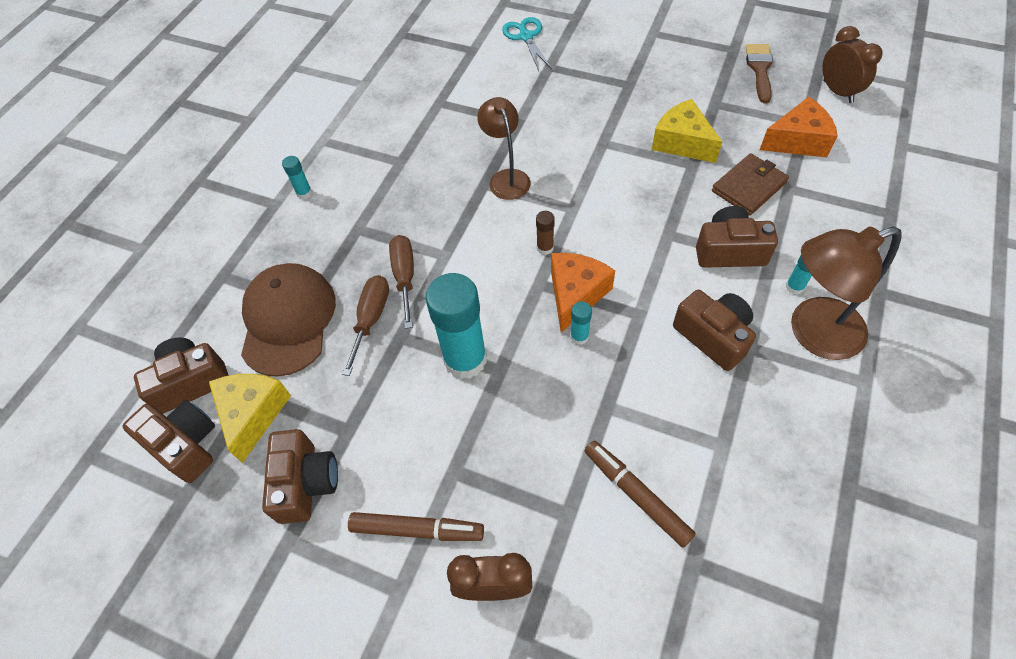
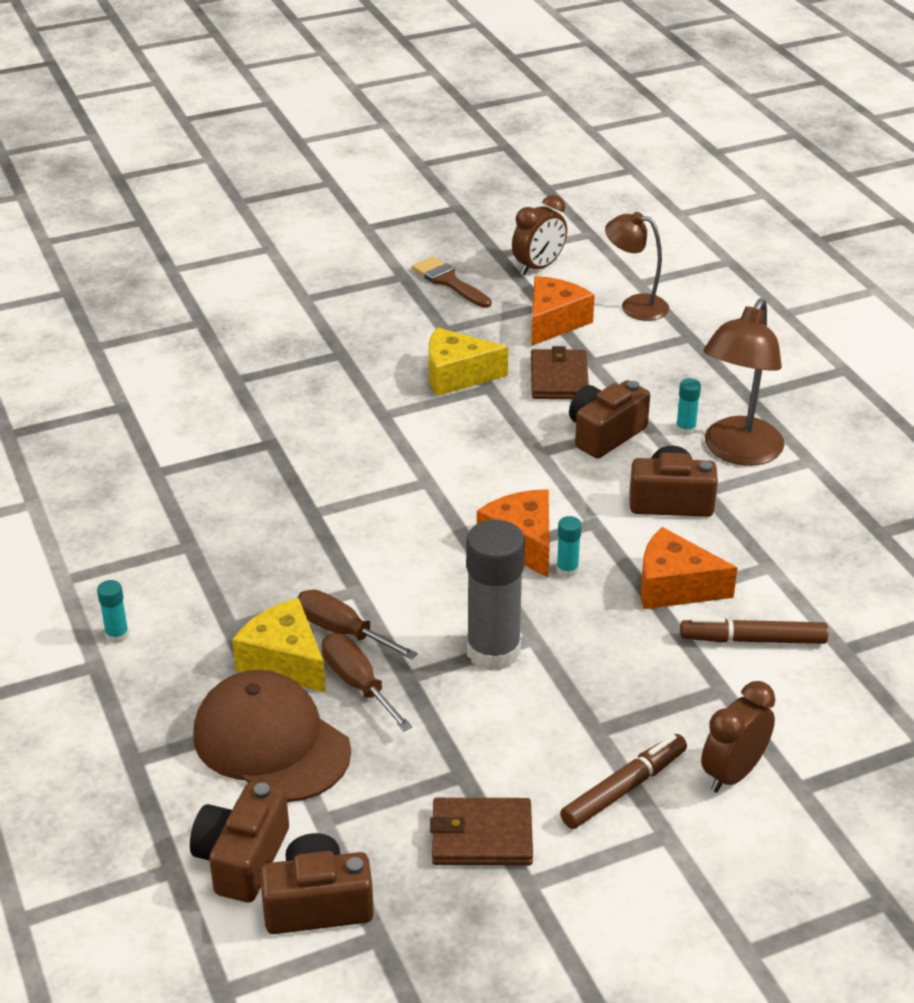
camera: 50 degrees left, 20 degrees down
(253, 414) = (350, 831): yellow cheese -> yellow cheese (284, 661)
(306, 483) = (481, 836): brown camera -> brown wallet
(465, 359) = (493, 651): turquoise glue stick -> grey glue stick
(506, 178) = (327, 494): brown lamp -> brown lamp (635, 306)
(526, 37) = (170, 365): turquoise scissors -> none
(545, 248) = (445, 526): brown glue stick -> none
(633, 406) = (674, 586): none -> orange cheese
(837, 91) = (538, 267): brown clock -> brown clock turned 120 degrees clockwise

